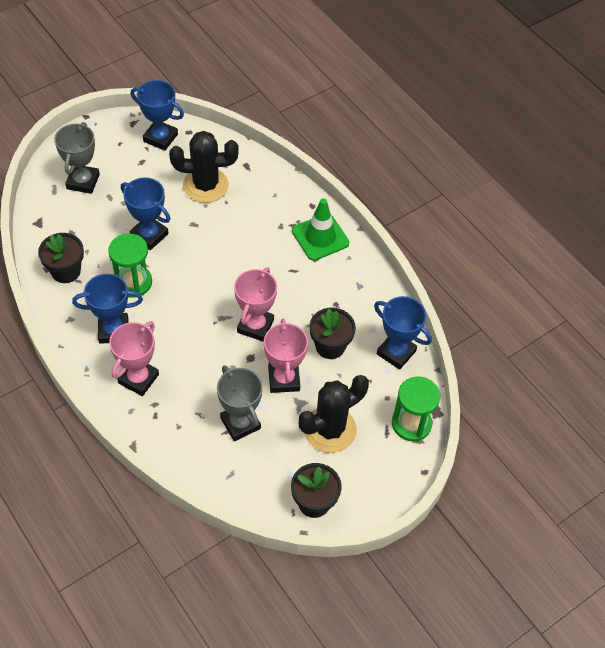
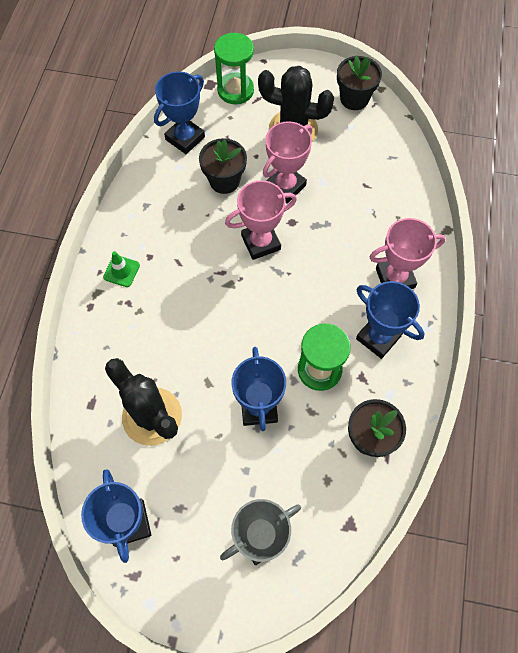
camera: 130 degrees left, 10 degrees up
(240, 423) = (350, 183): grey trophy -> none
(320, 237) = (121, 271): green traffic cone -> green traffic cone, size x0.56
(396, 352) = (185, 138): blue trophy -> blue trophy turned 45 degrees clockwise

